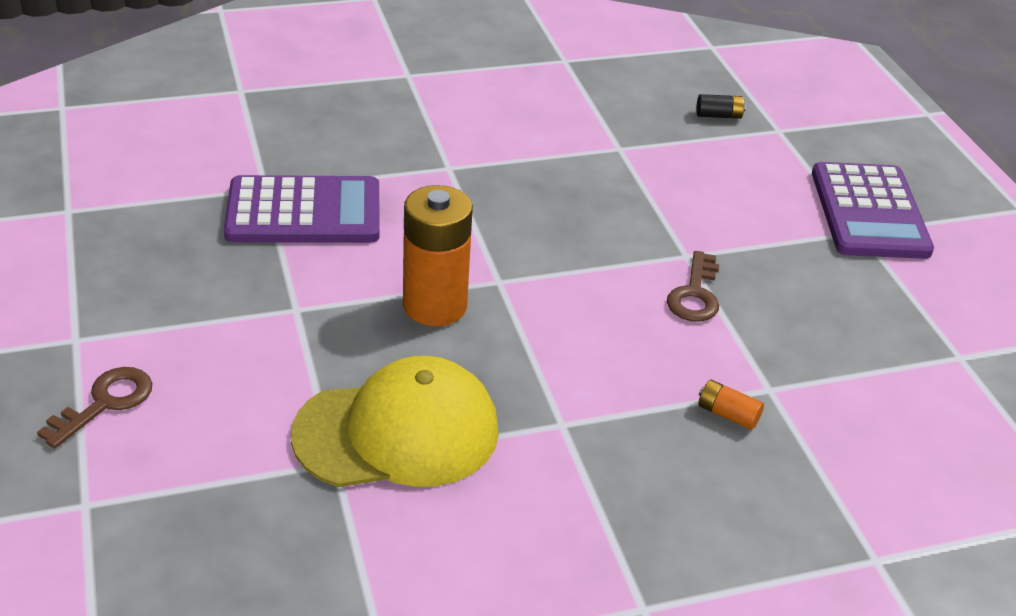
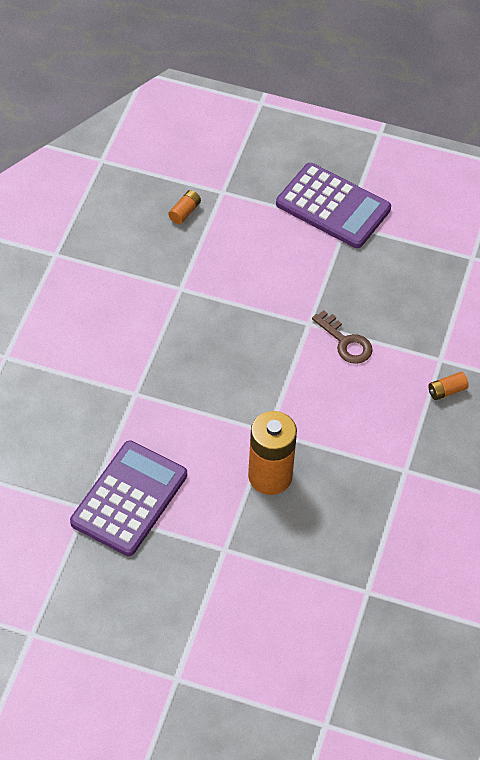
camera: 55 degrees left, 15 degrees up
(105, 403) = (247, 684): brown key -> none
(397, 432) = (364, 550): yellow cap -> none
(718, 115) = (184, 212): black battery -> orange battery

